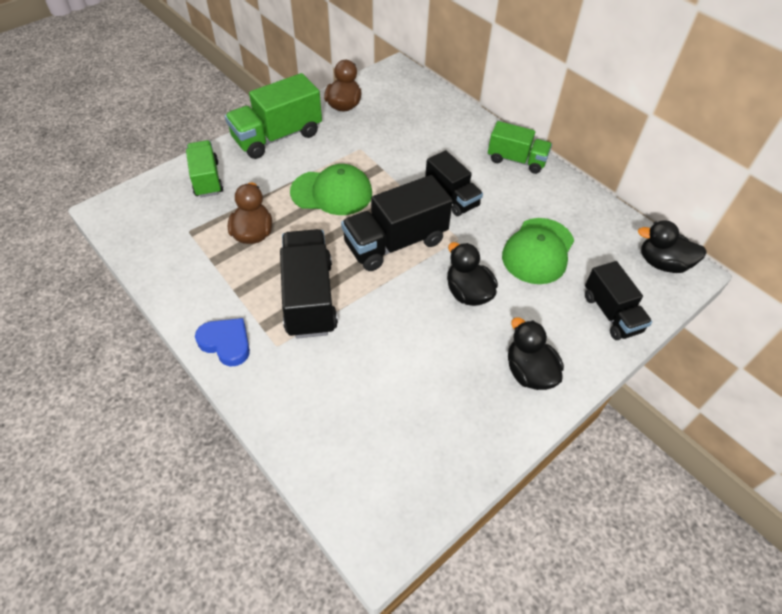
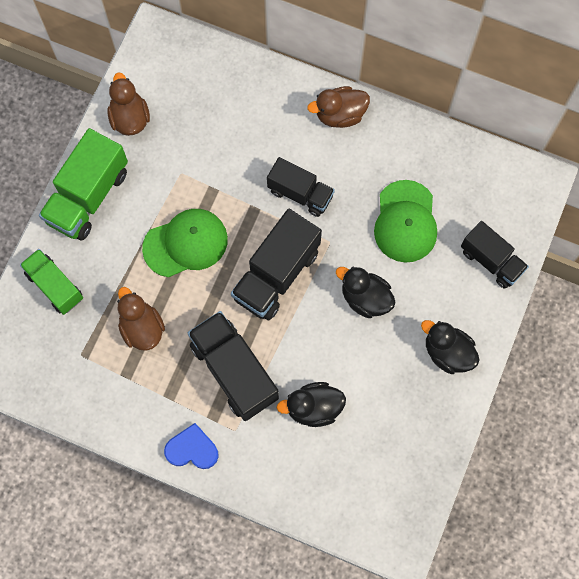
camera: 25 degrees left, 20 degrees up
(516, 160) = (340, 115): green truck -> brown duck
(662, 263) = (516, 183): black duck -> black duck (313, 408)

